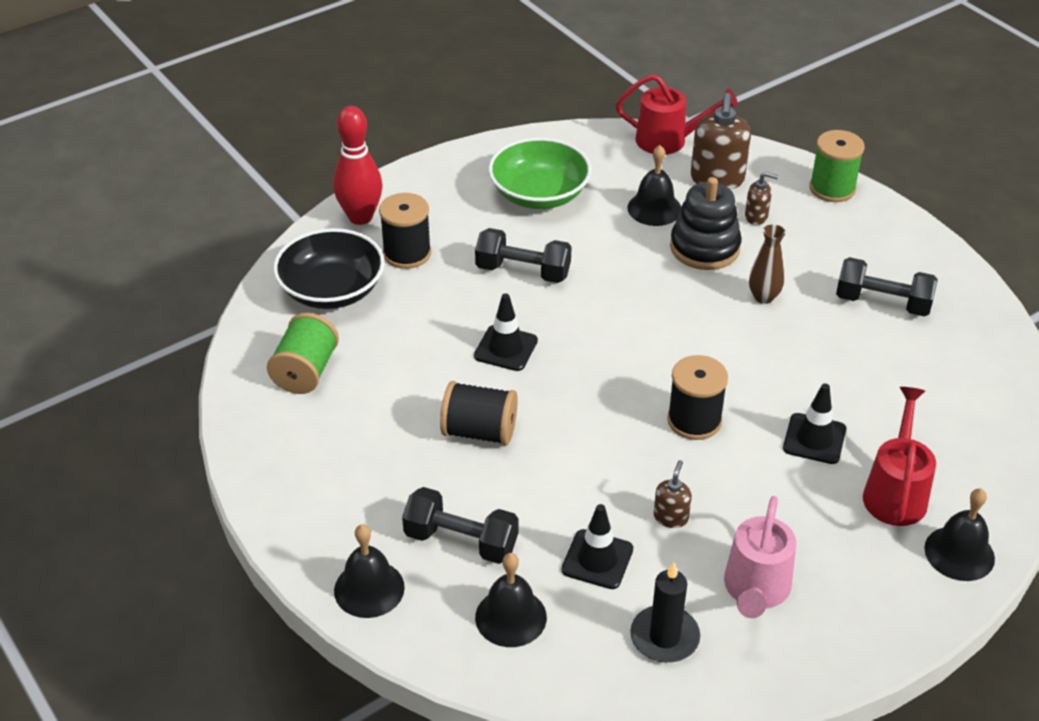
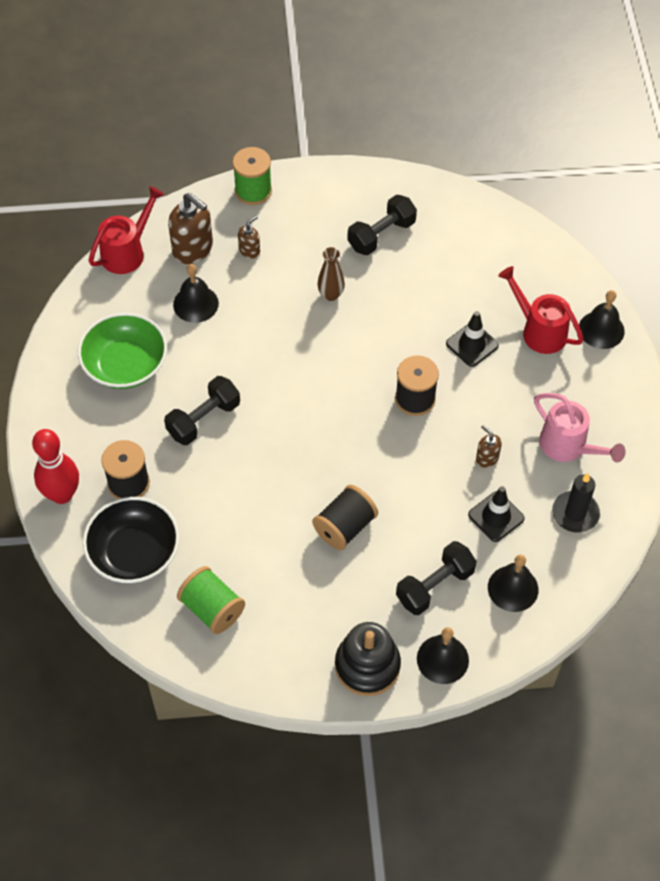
camera: 60 degrees left, 15 degrees up
(506, 348) = (275, 471): black traffic cone -> none
(704, 248) = (258, 298): black stacking toy -> black stacking toy (367, 666)

